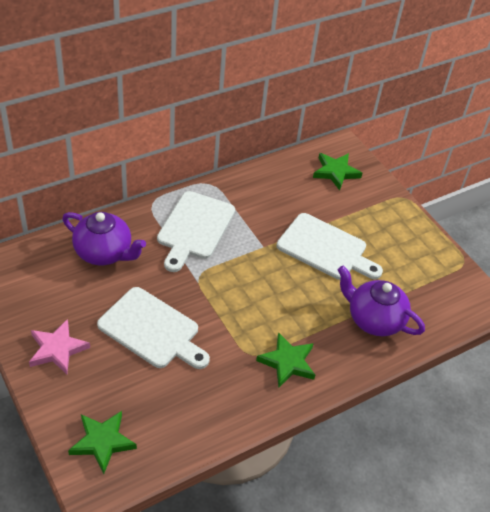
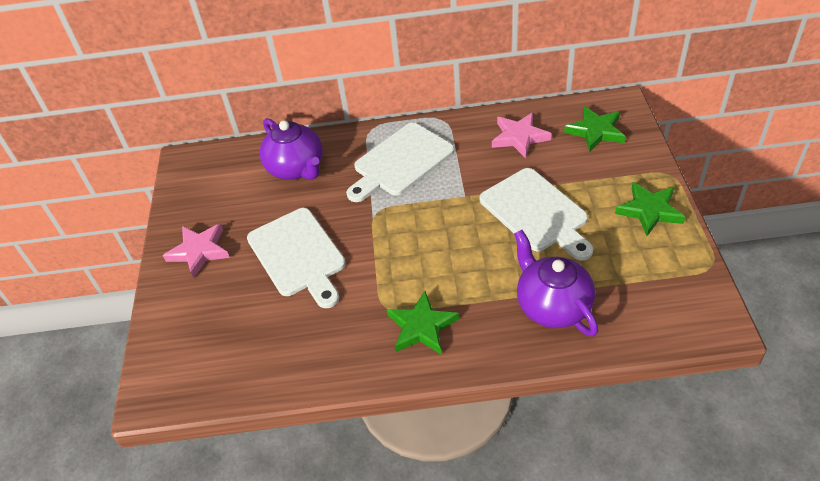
camera: 35 degrees right, 0 degrees up
(102, 442) = (187, 354): green star -> green star (649, 211)
(280, 188) = (519, 137): none -> pink star

